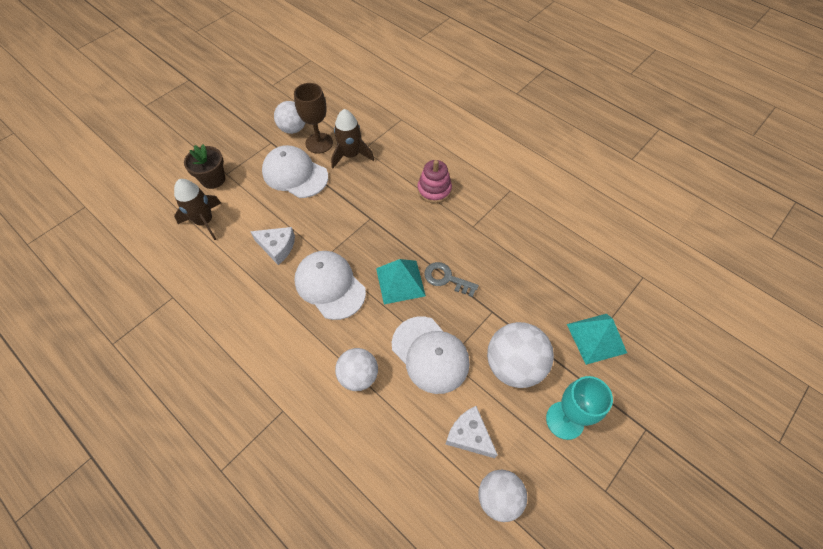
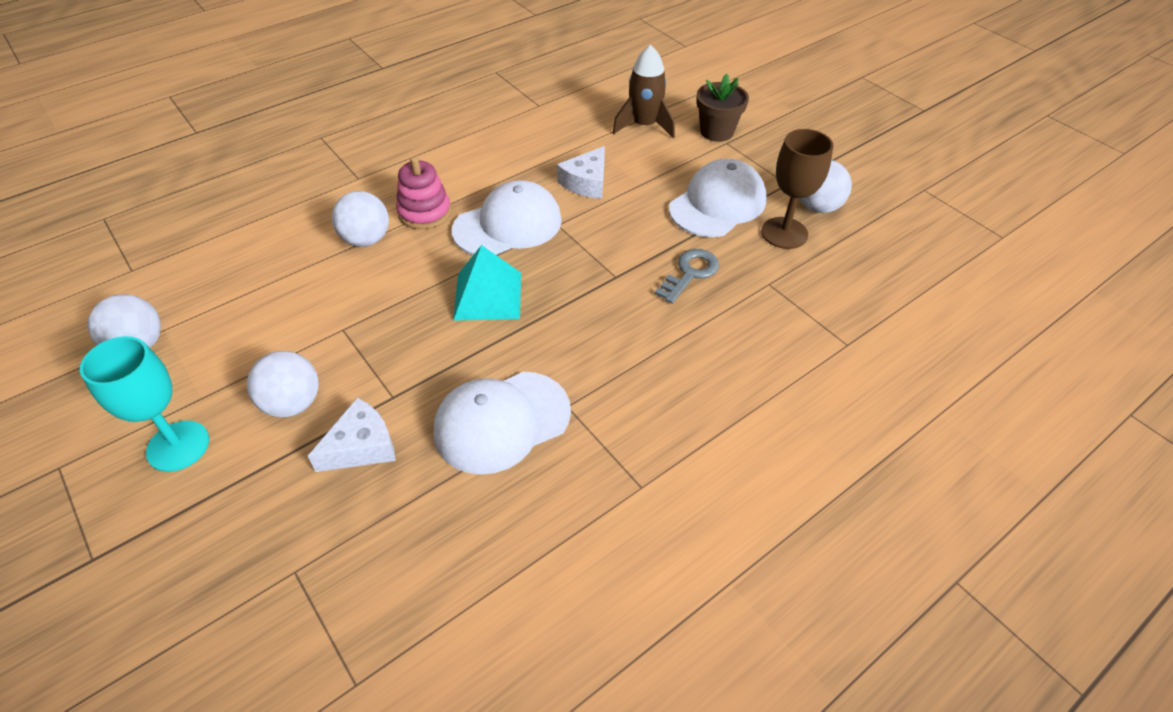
camera: 100 degrees right, 10 degrees down
(351, 155) = (754, 267): brown rocket -> none
(430, 354) = (359, 311): white cap -> white cap (501, 421)
(434, 190) = (660, 364): pink stacking toy -> pink stacking toy (424, 212)
(446, 279) = (473, 350): grey key -> grey key (690, 273)
(469, 435) = (229, 332): white cheese -> white cheese (361, 446)
(514, 365) = (292, 403): white ball -> white ball, size x0.66
(596, 338) = (275, 538): turquoise pyramid -> none

